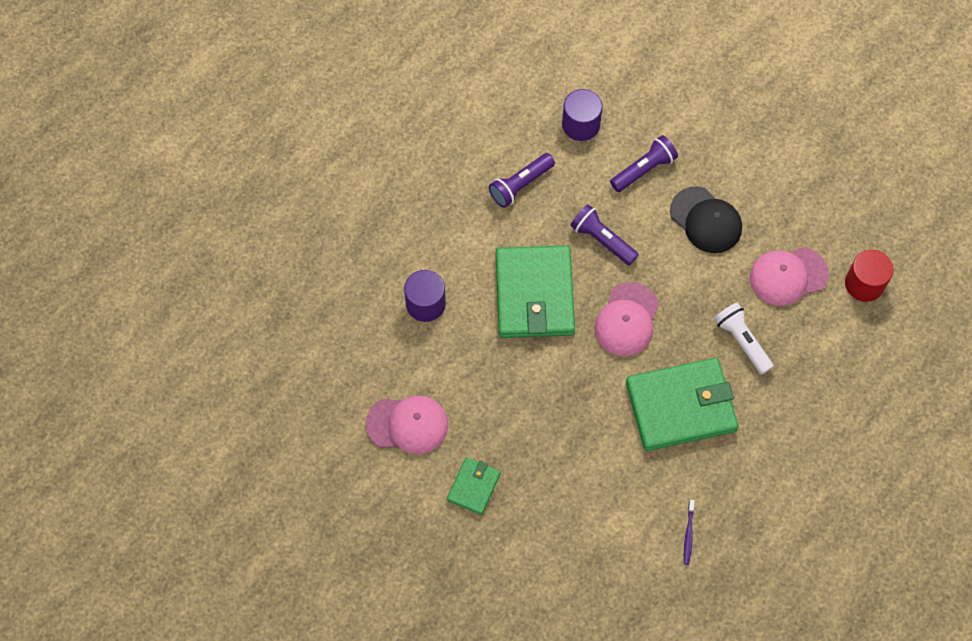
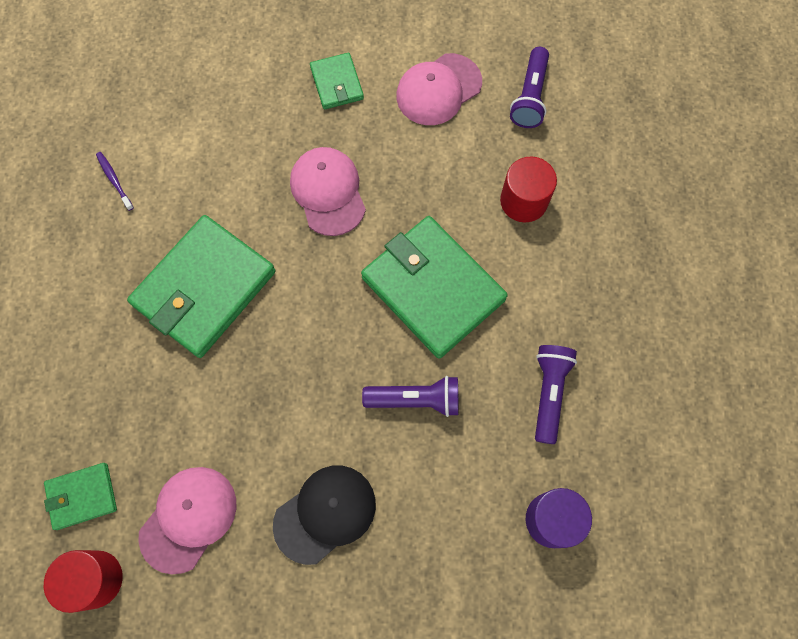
camera: 140 degrees right, 5 degrees up
(425, 304) = (523, 201): purple cylinder -> red cylinder
(627, 319) = (323, 334): pink cap -> pink cap (328, 192)
(644, 169) = (439, 521): purple flashlight -> purple flashlight (530, 97)
(706, 220) = (325, 513): black cap -> black cap turned 135 degrees clockwise
(742, 341) = (189, 402): white flashlight -> none
(844, 335) = (82, 496): none -> green wallet

